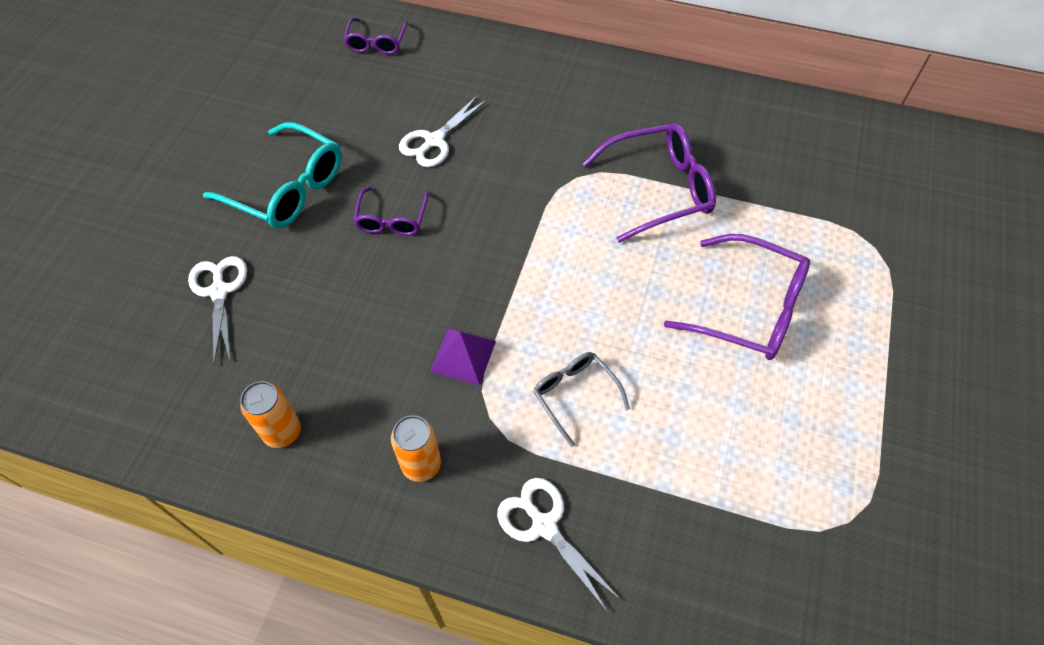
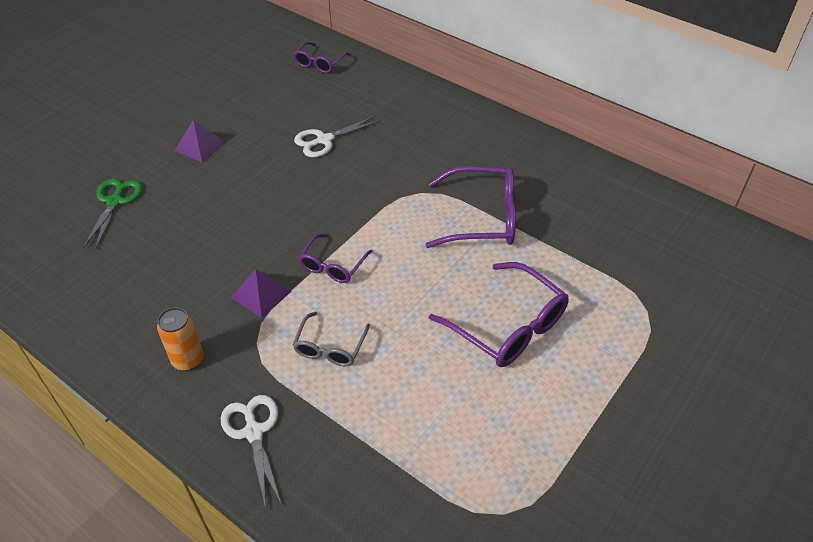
camera: 20 degrees right, 10 degrees down
(219, 291) = (115, 202): white scissors -> green scissors
(282, 432) = (104, 307): orange can -> none
(287, 188) = (200, 146): turquoise glasses -> purple pyramid
(392, 219) = (262, 186): purple glasses -> purple glasses (333, 265)
(575, 395) = (330, 347): grey glasses -> grey glasses turned 150 degrees counterclockwise

